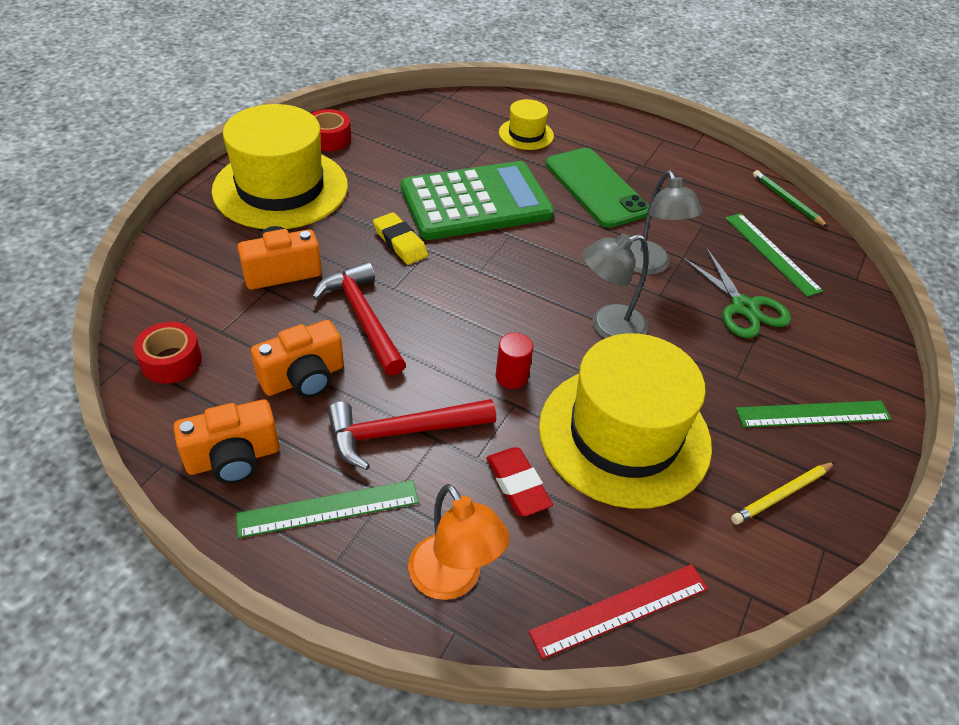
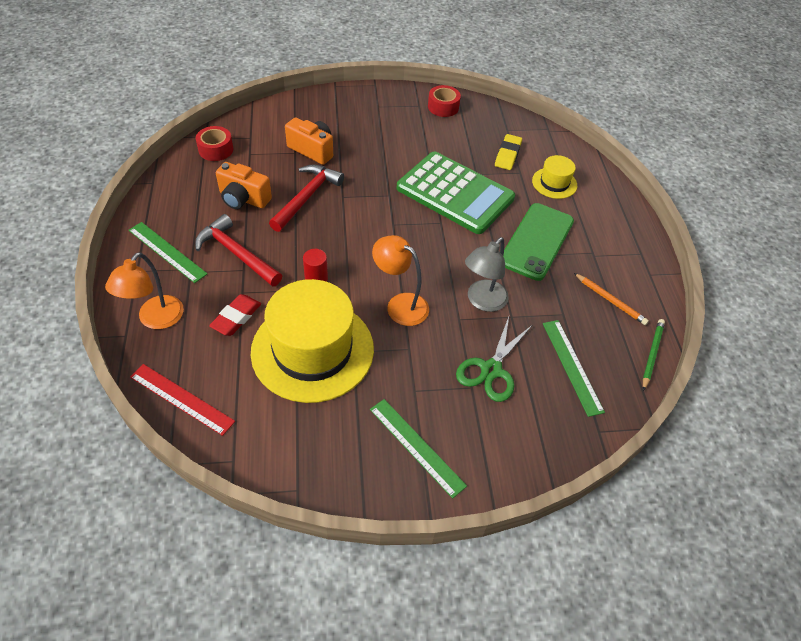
camera: 55 degrees right, 5 degrees up
(234, 458) = (173, 203): orange camera -> none
(280, 188) = (378, 113): yellow hat -> none
(400, 242) = (382, 180): yellow eraser -> yellow eraser (507, 155)
(608, 327) = (400, 304): grey lamp -> orange lamp
(707, 187) = (610, 300): none -> orange pencil
(771, 253) = (572, 366): green ruler -> green ruler turned 45 degrees counterclockwise
(781, 495) = (325, 451): yellow pencil -> none

